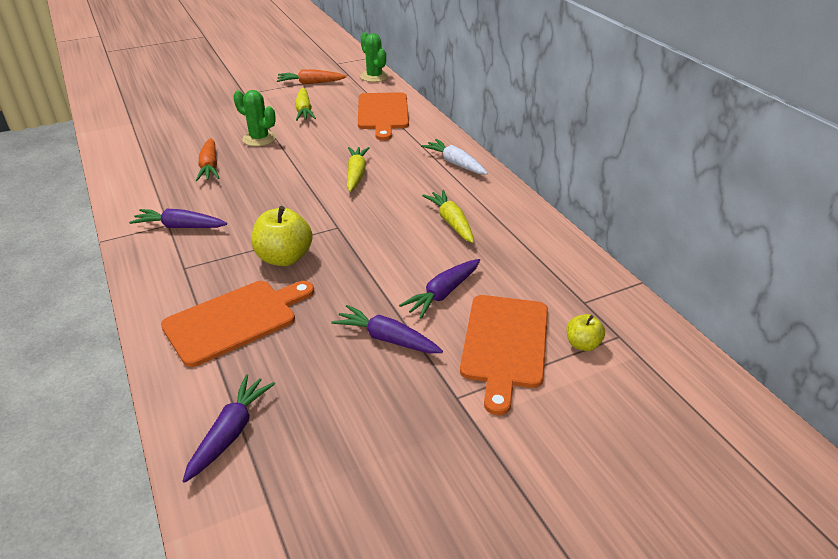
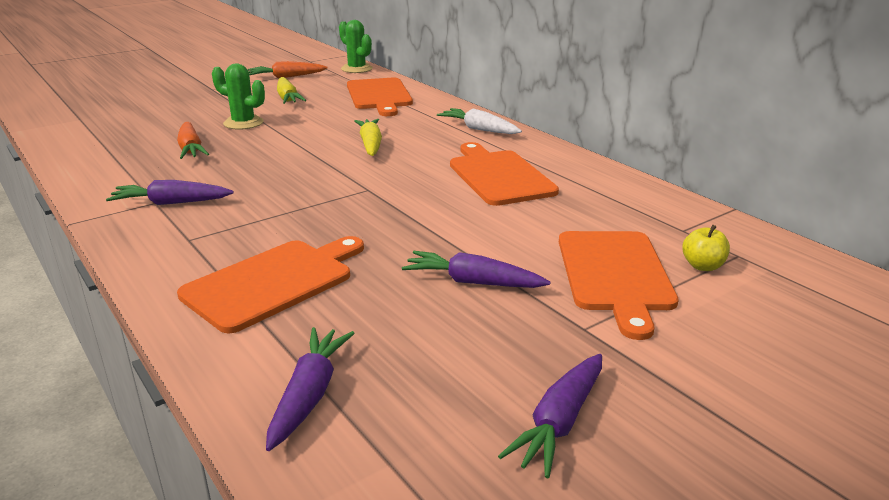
camera: 10 degrees left, 10 degrees down
(284, 258) = (314, 220): yellow apple -> none
(443, 294) = (519, 236): purple carrot -> purple carrot (559, 423)
(451, 222) = (499, 176): yellow carrot -> orange cutting board

